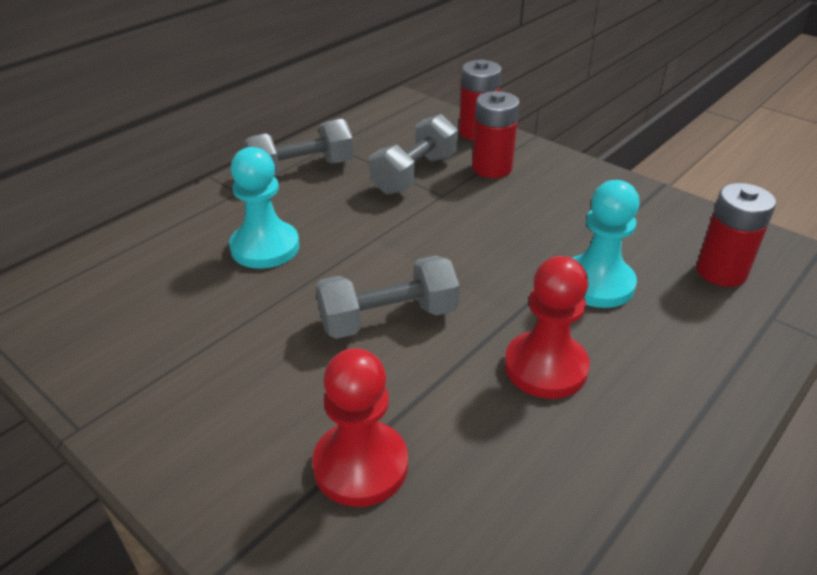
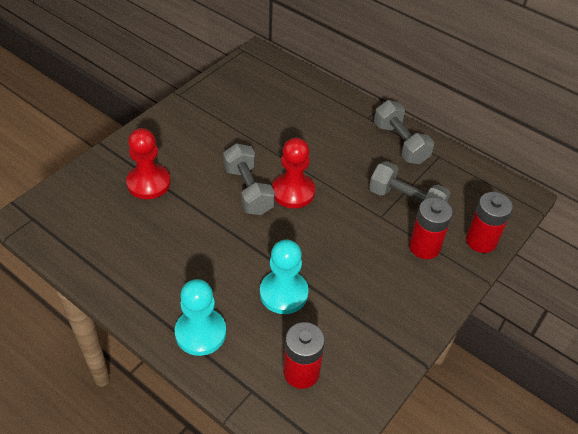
camera: 85 degrees right, 10 degrees up
(265, 247) = (310, 135): turquoise pawn -> turquoise pawn (200, 333)
(545, 367) = (207, 257): red pawn -> red pawn (293, 192)

